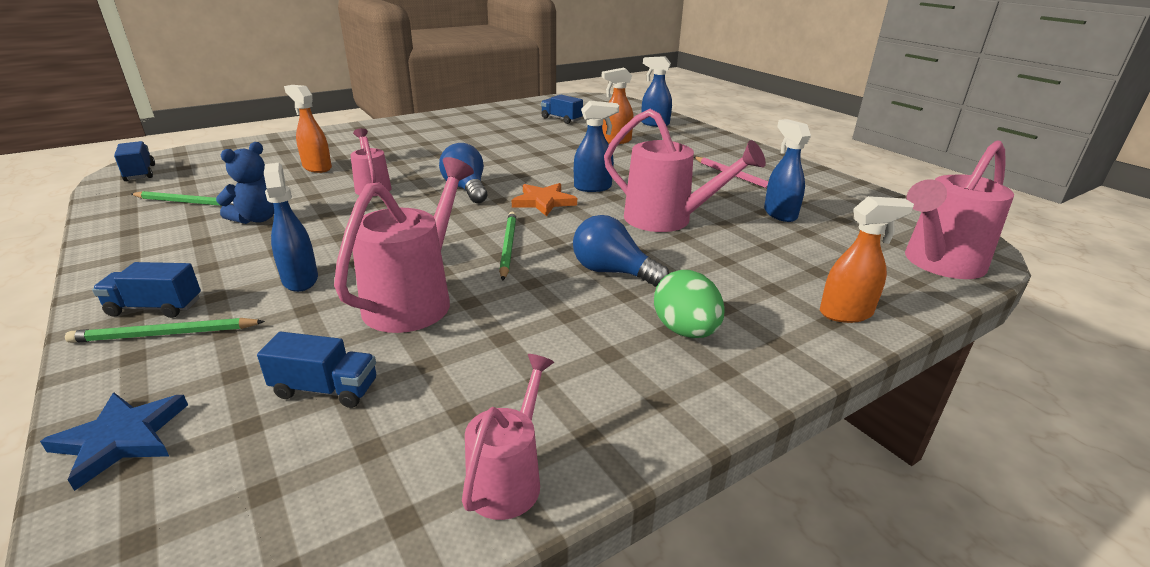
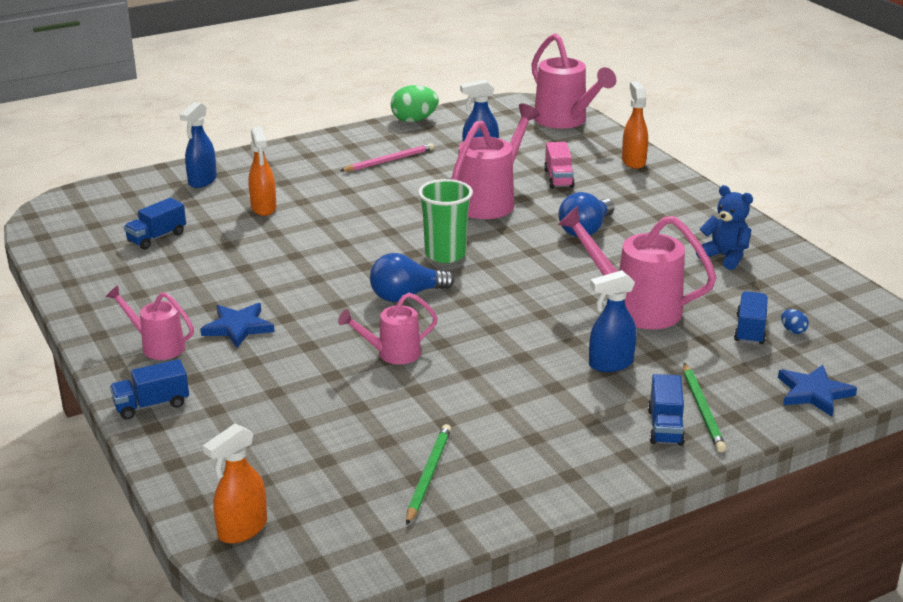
camera: 85 degrees left, 0 degrees up
(140, 173) = (309, 554): blue truck -> blue truck (152, 405)
(257, 219) = (479, 414): blue teddy bear -> blue teddy bear (724, 257)
(304, 436) = (793, 330): none -> blue egg
(317, 167) = (316, 403): orange spray bottle -> orange spray bottle (242, 529)
(431, 144) = (238, 327): none -> blue star
(508, 247) = (544, 271): green pencil -> none
(509, 478) = (804, 269): pink watering can -> pink watering can (157, 346)
(543, 202) = (445, 254): orange star -> green cup
(593, 187) = (410, 229): blue spray bottle -> none
(685, 331) = (662, 212): green egg -> green egg (414, 120)
(748, 257) = (558, 179): none -> pink truck

